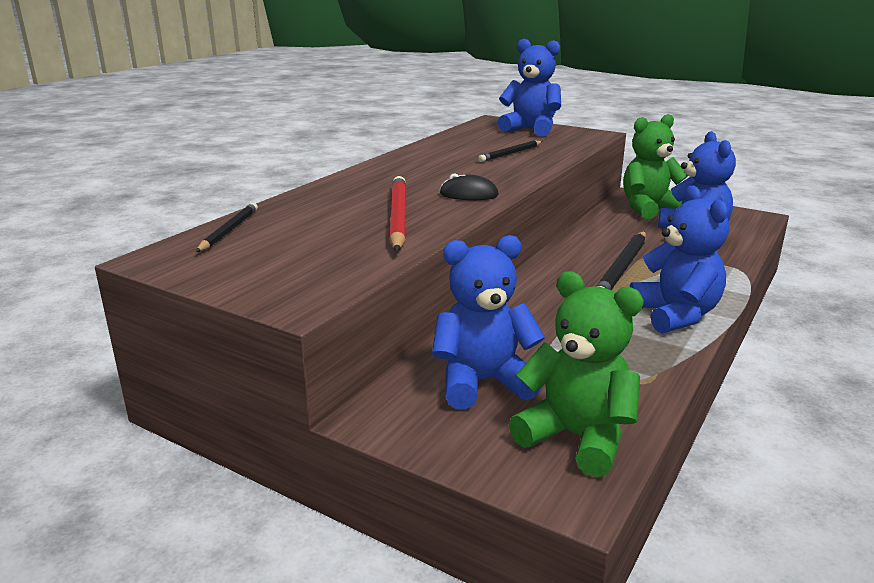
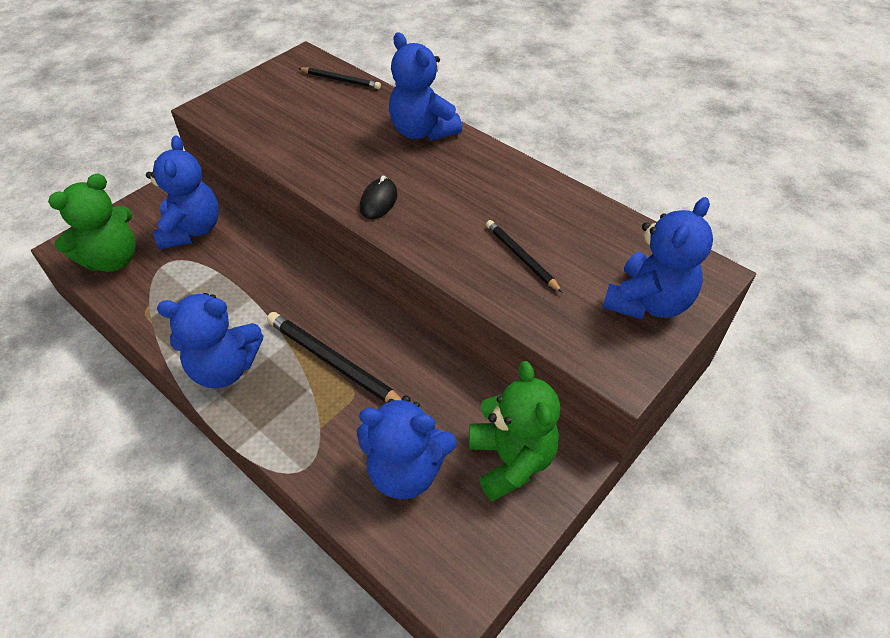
camera: 100 degrees right, 25 degrees up
(344, 188) = (422, 131): none -> blue teddy bear
(398, 217) = (335, 155): red pencil -> none

